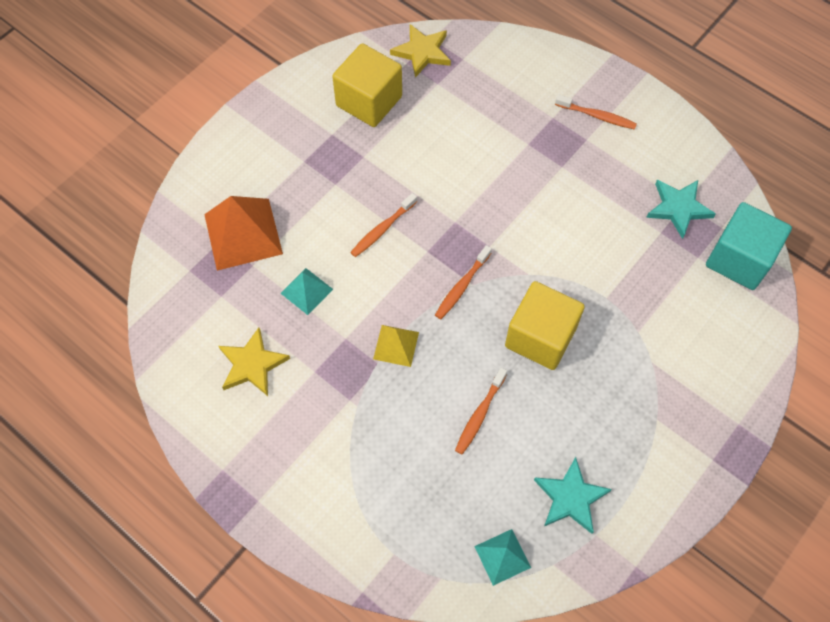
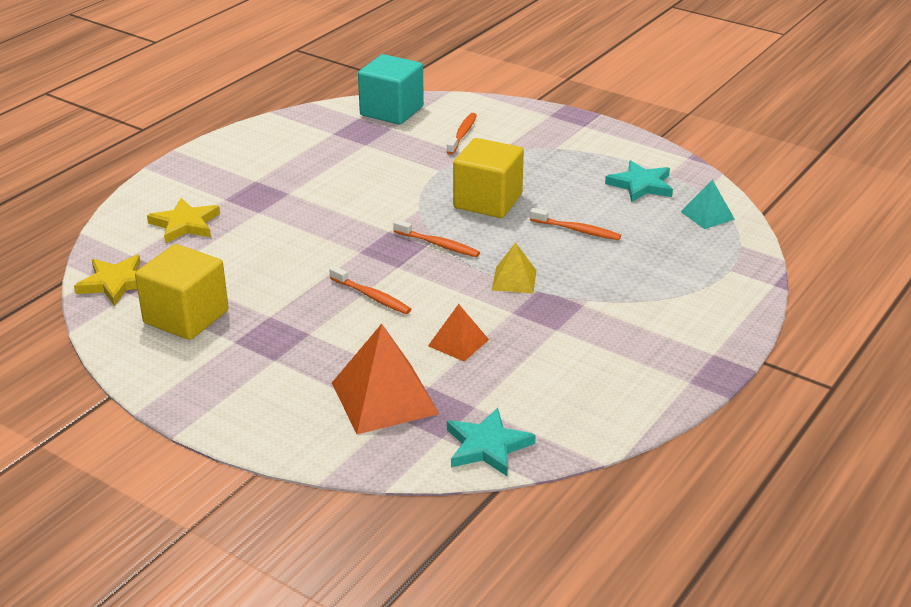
camera: 95 degrees left, 30 degrees down
(252, 364) = (559, 373): yellow star -> yellow star (185, 224)
(306, 291) = (458, 342): turquoise pyramid -> orange pyramid
(596, 116) = (226, 175): orange toothbrush -> orange toothbrush (462, 134)
(678, 208) = (338, 136): turquoise star -> turquoise star (487, 446)

